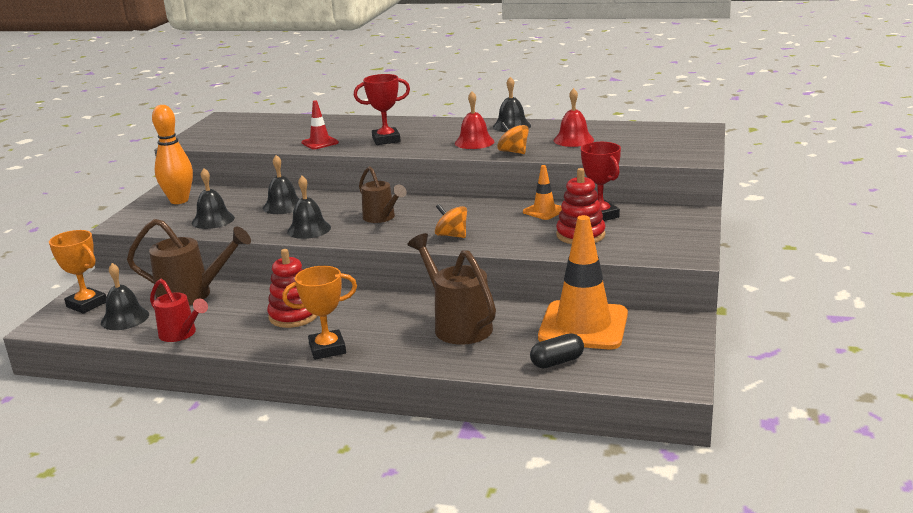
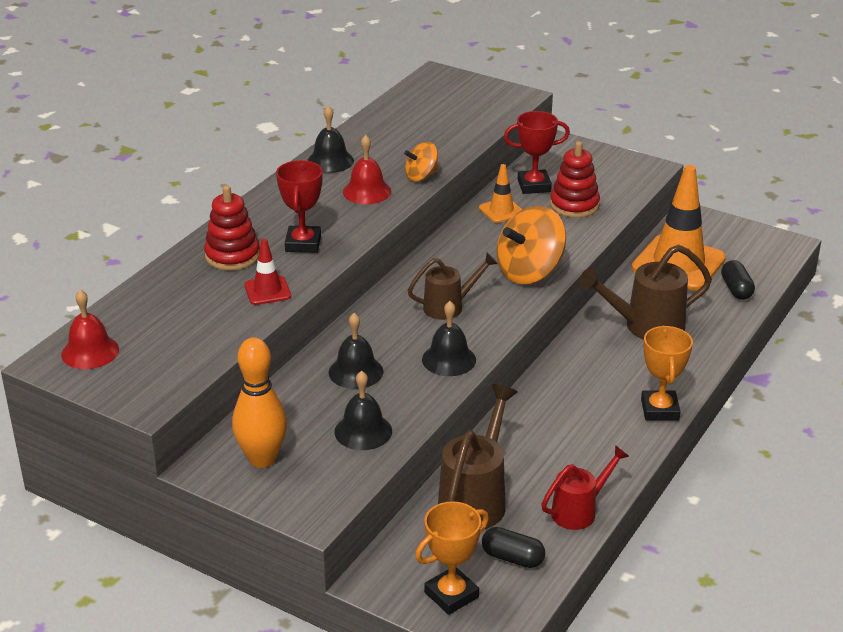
camera: 75 degrees left, 10 degrees up
(125, 318) = (512, 558): black bell -> black capsule
(294, 315) = (573, 425): red stacking toy -> red stacking toy (232, 256)
(452, 235) = (529, 272): orange spinning top -> orange spinning top, size x1.82
(573, 140) = (412, 138): red bell -> red bell (90, 351)

